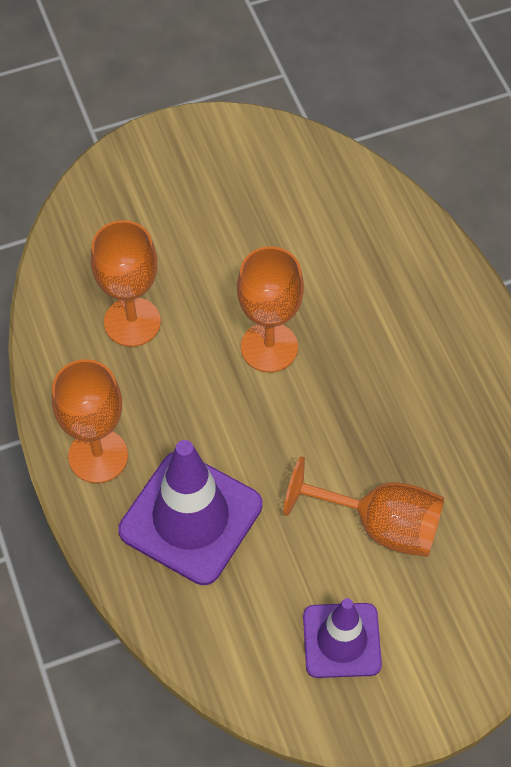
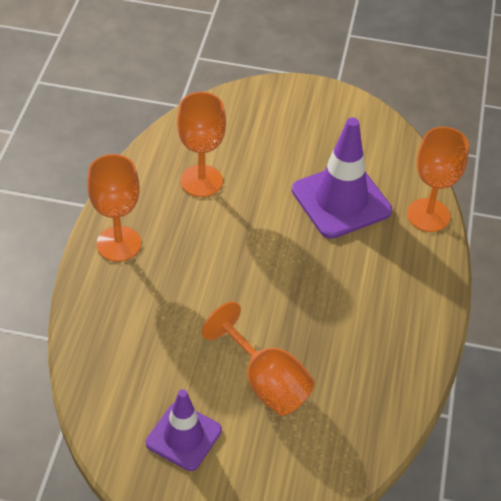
camera: 30 degrees right, 10 degrees down
(190, 518) = (146, 309): purple traffic cone -> purple traffic cone (341, 200)
(269, 347) = (277, 239): orange goblet -> orange goblet (428, 215)

